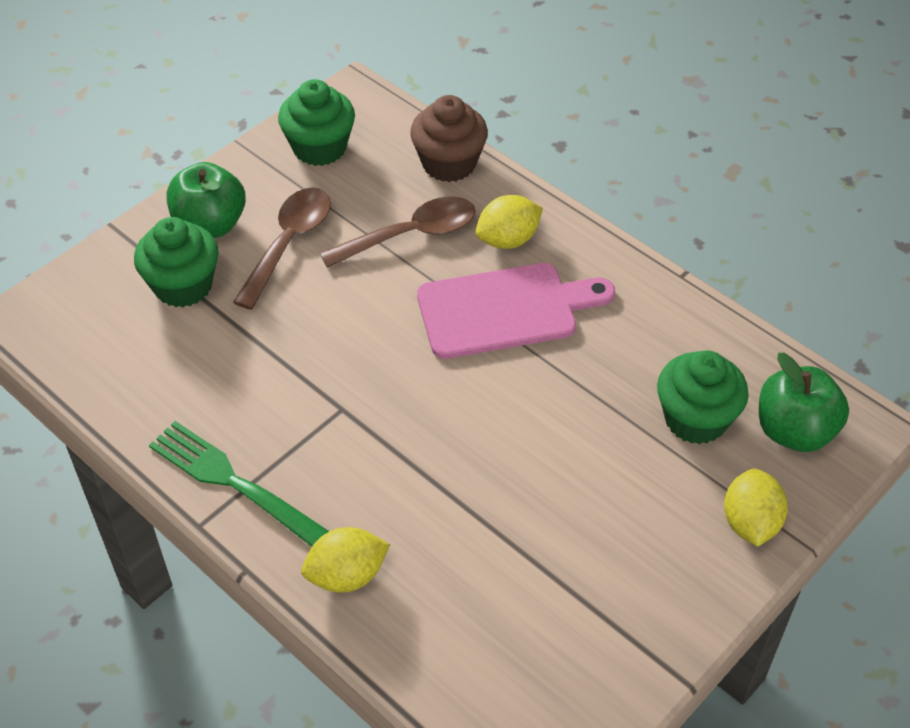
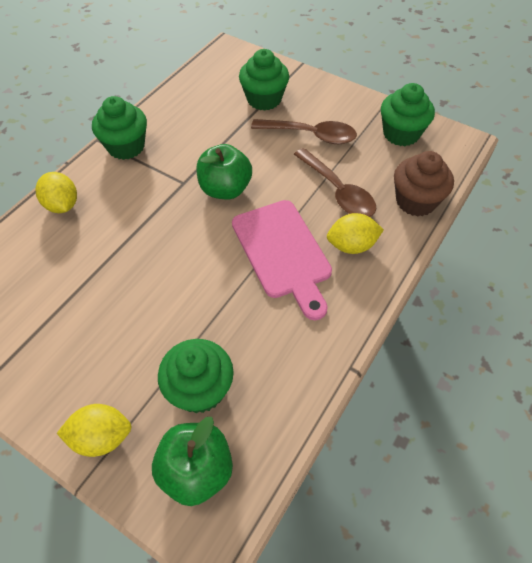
camera: 80 degrees right, 5 degrees up
(210, 224) = (315, 100): green apple -> green apple (225, 189)
(233, 482) = (126, 147): green fork -> green cupcake
(508, 240) = (351, 245): yellow lemon -> yellow lemon turned 60 degrees counterclockwise

